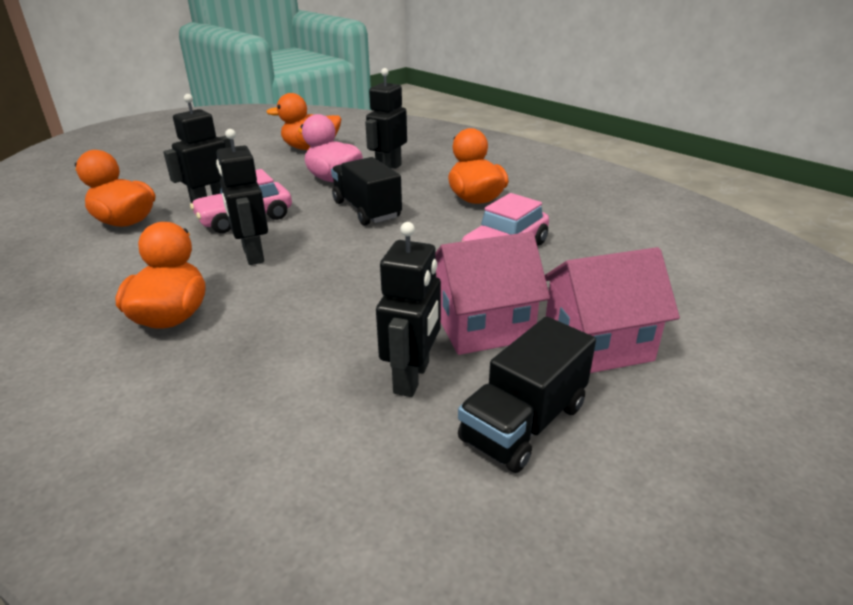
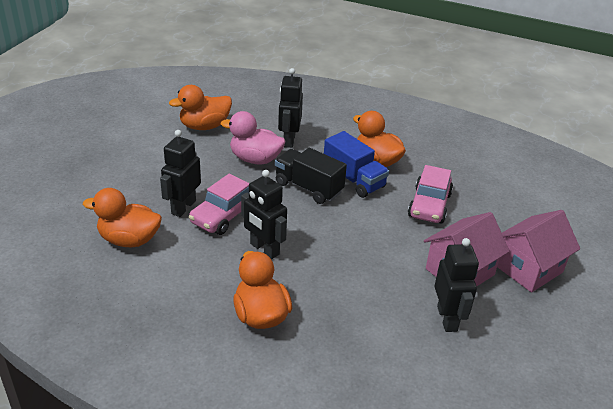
camera: 25 degrees left, 5 degrees up
(428, 211) = (353, 180): none -> blue truck
(523, 423) = (523, 330): black truck -> none

